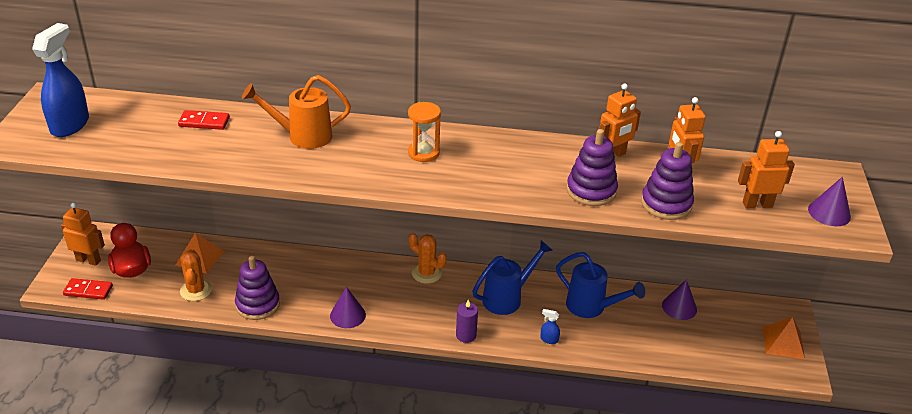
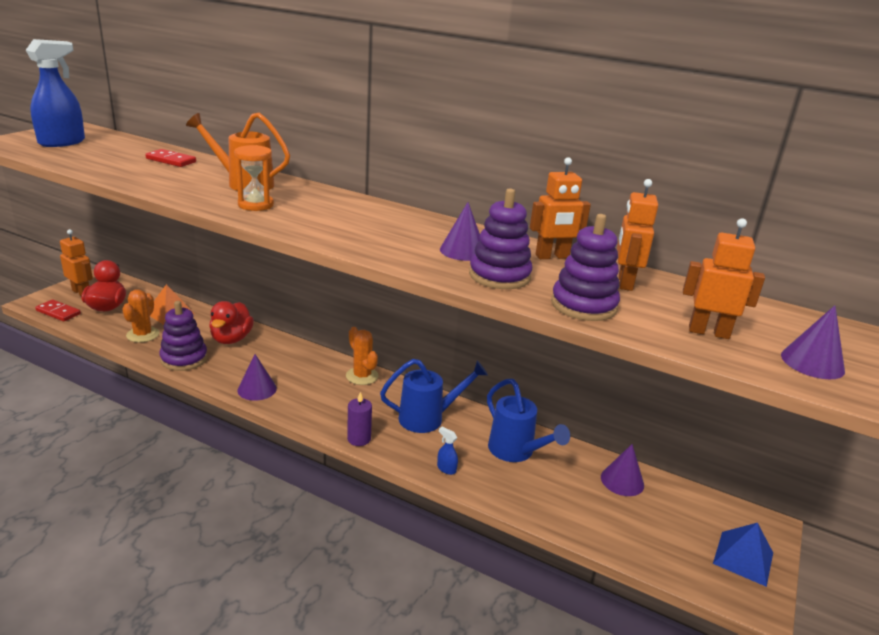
camera: 20 degrees right, 10 degrees down
(283, 269) = (231, 339): none -> red duck
(423, 153) = (345, 214): orange hourglass -> orange hourglass (256, 205)
(546, 170) = (463, 251): none -> purple cone
(783, 342) = (743, 558): orange pyramid -> blue pyramid

